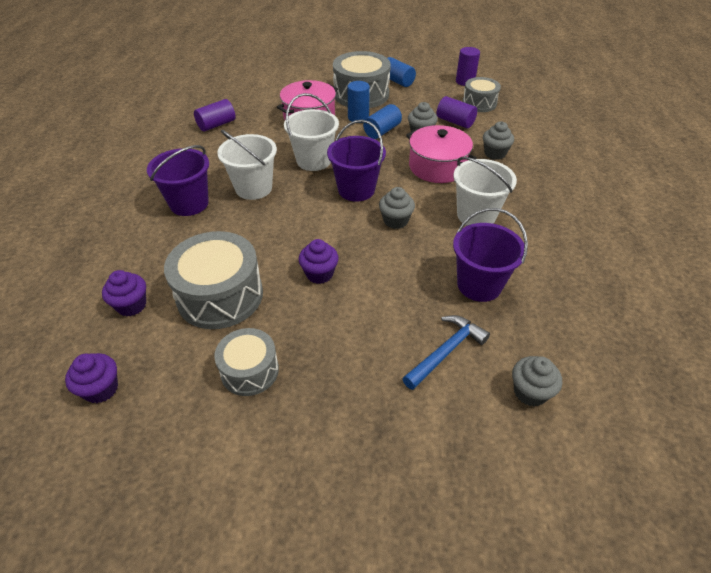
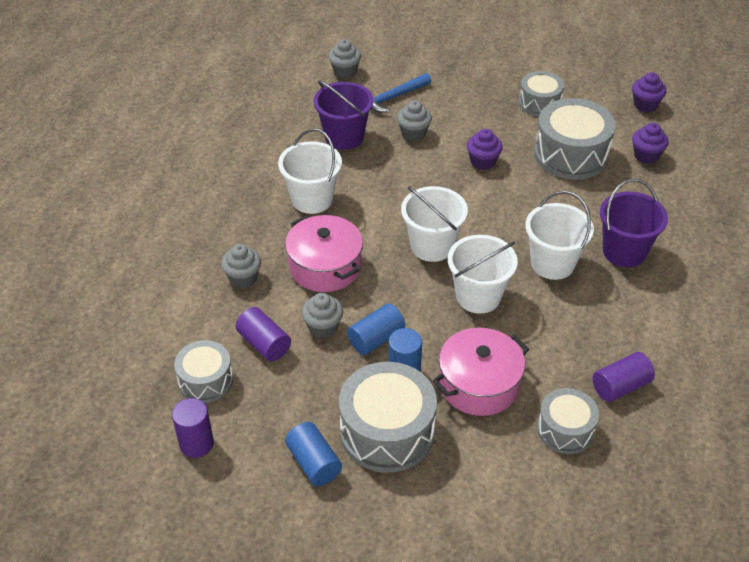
camera: 170 degrees left, 0 degrees up
(256, 104) = (565, 430): none -> grey drum
(356, 190) = (432, 246): purple bucket -> white bucket
(395, 221) = (398, 203): grey cupcake -> grey cupcake (413, 133)

